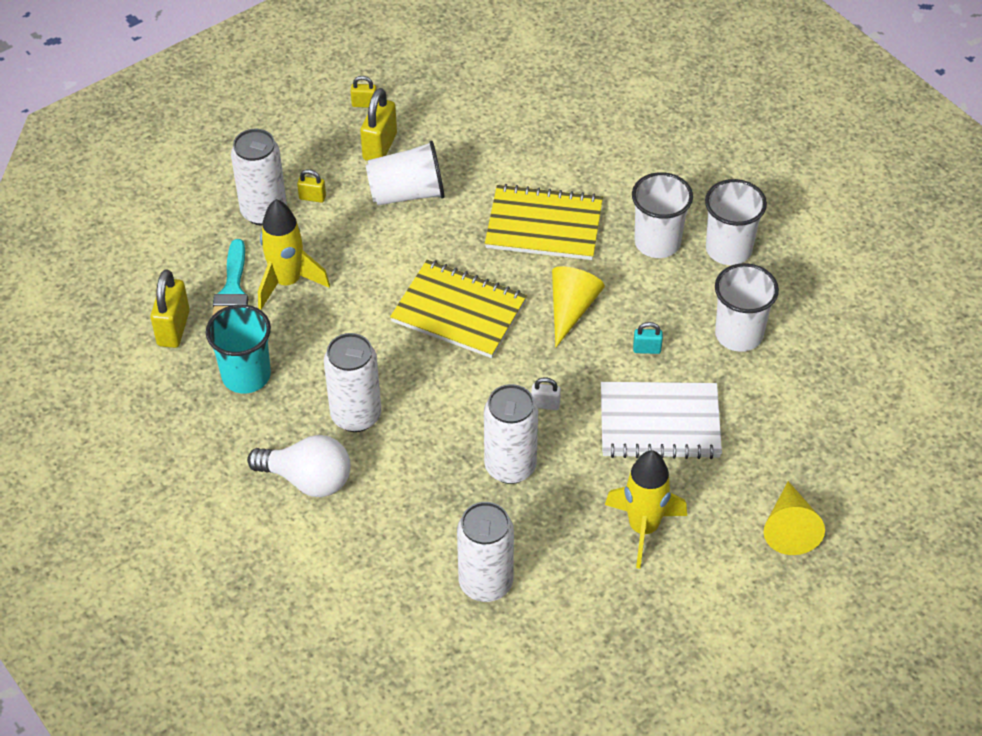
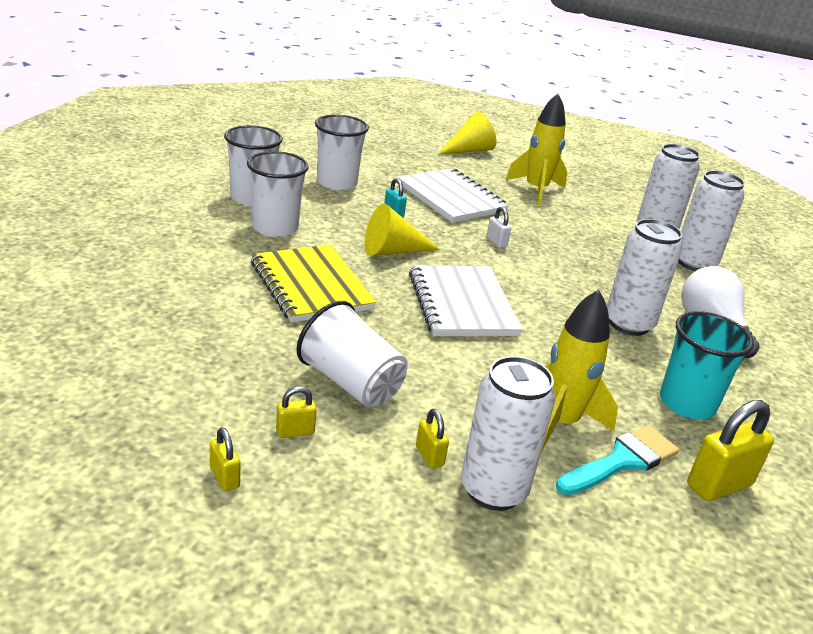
camera: 130 degrees left, 20 degrees down
(380, 147) = (295, 432): yellow padlock -> yellow padlock, size x0.53
(459, 311) = (462, 304): yellow notebook -> white notebook
(510, 466) = (565, 244): white can -> white can (694, 263)

